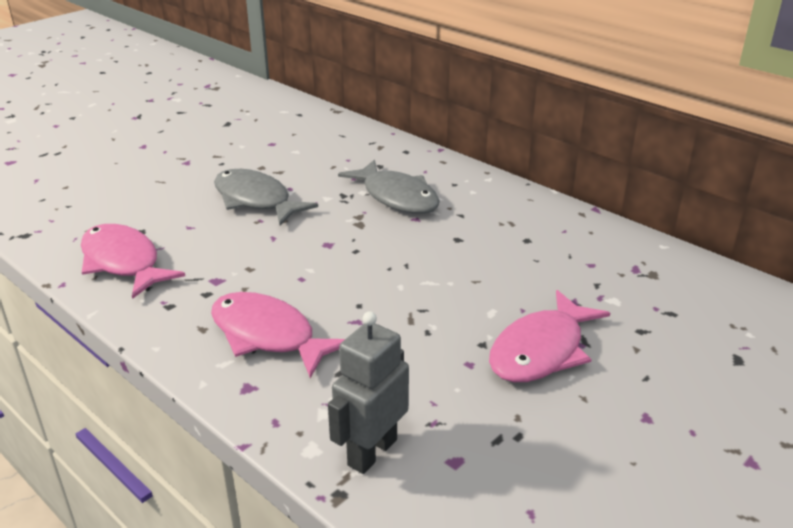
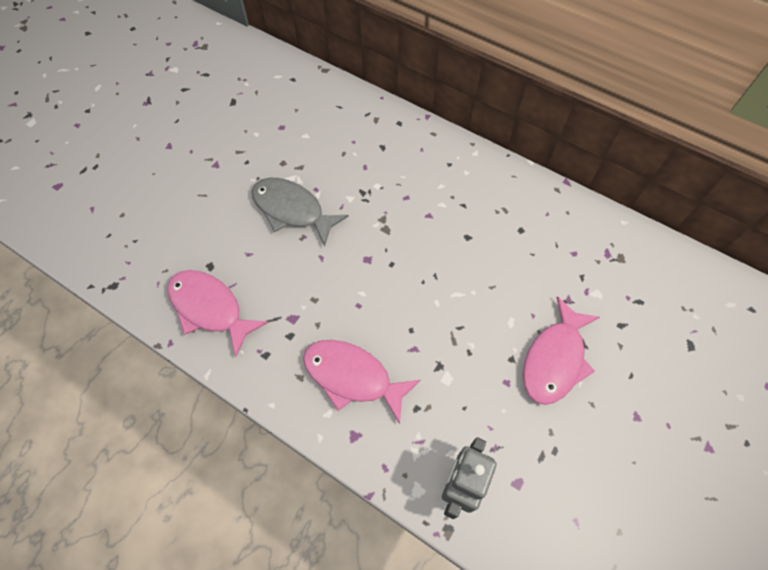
camera: 10 degrees left, 30 degrees up
(397, 197) = (407, 189): grey fish -> none

